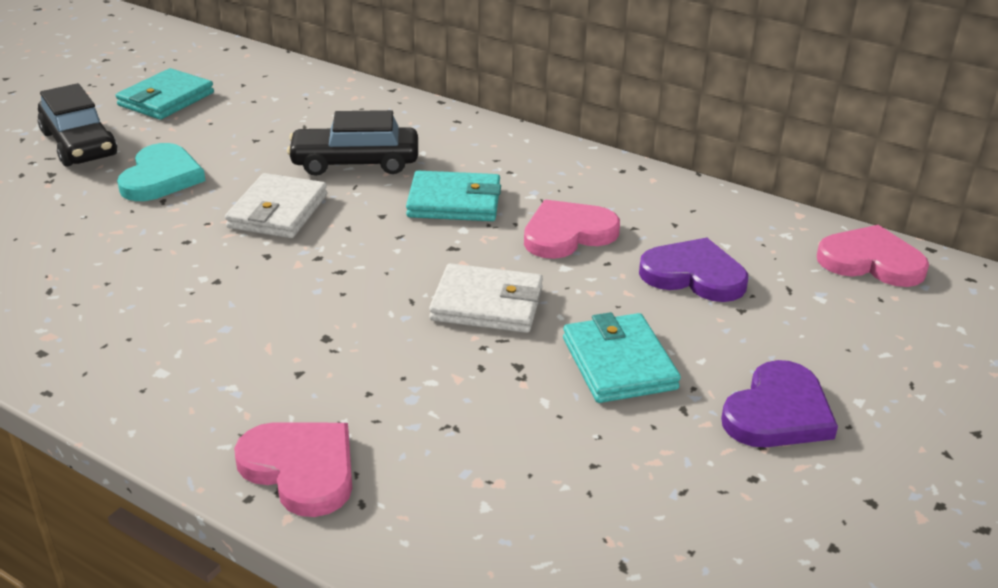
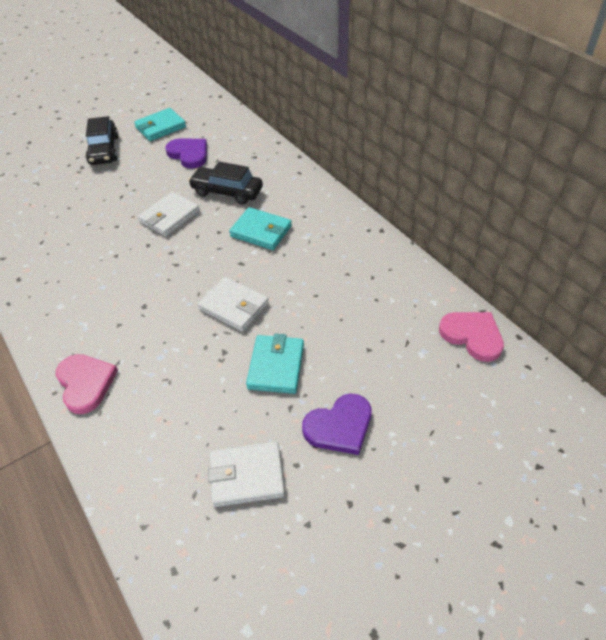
camera: 25 degrees right, 15 degrees up
(161, 177) = (128, 181): turquoise heart -> none
(568, 234) = (307, 269): pink heart -> none
(689, 515) = (247, 476): none -> white wallet
(694, 275) = (358, 317): purple heart -> purple heart (189, 154)

